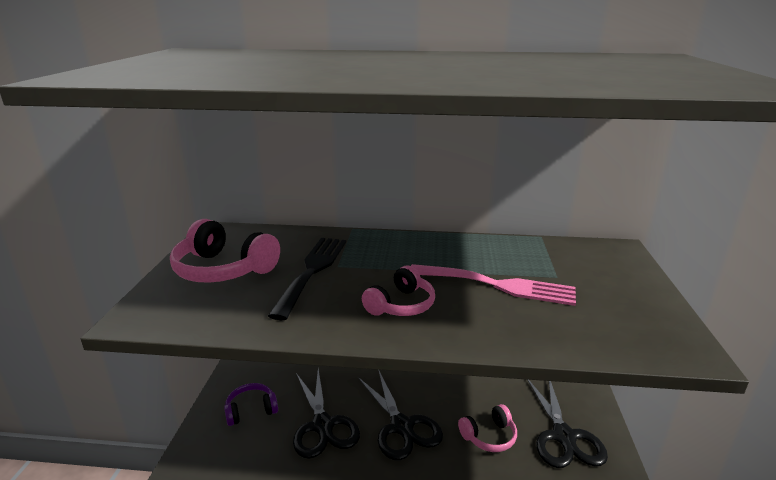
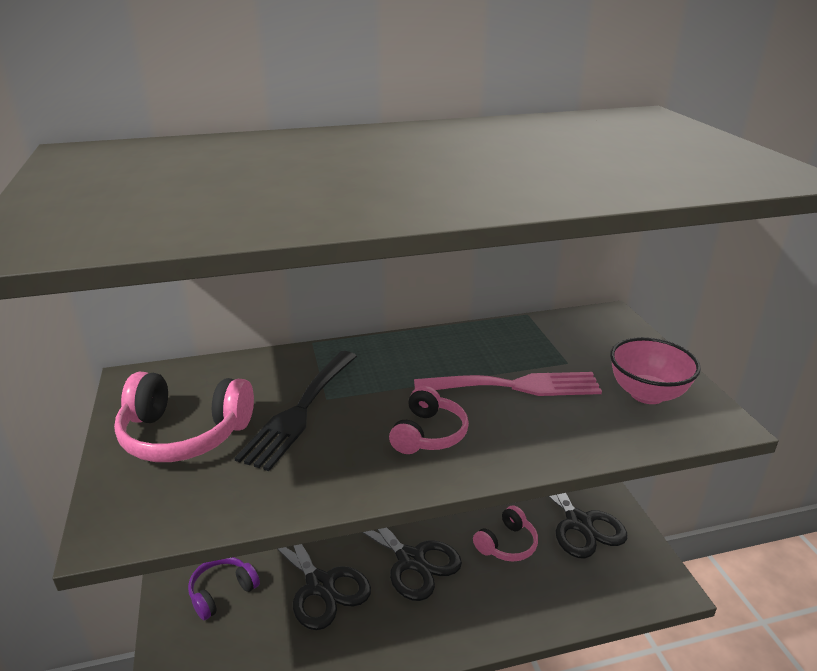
camera: 20 degrees left, 5 degrees up
(312, 271) = (300, 411): black fork -> black fork turned 150 degrees counterclockwise
(621, 314) = (647, 394): none -> pink bowl

